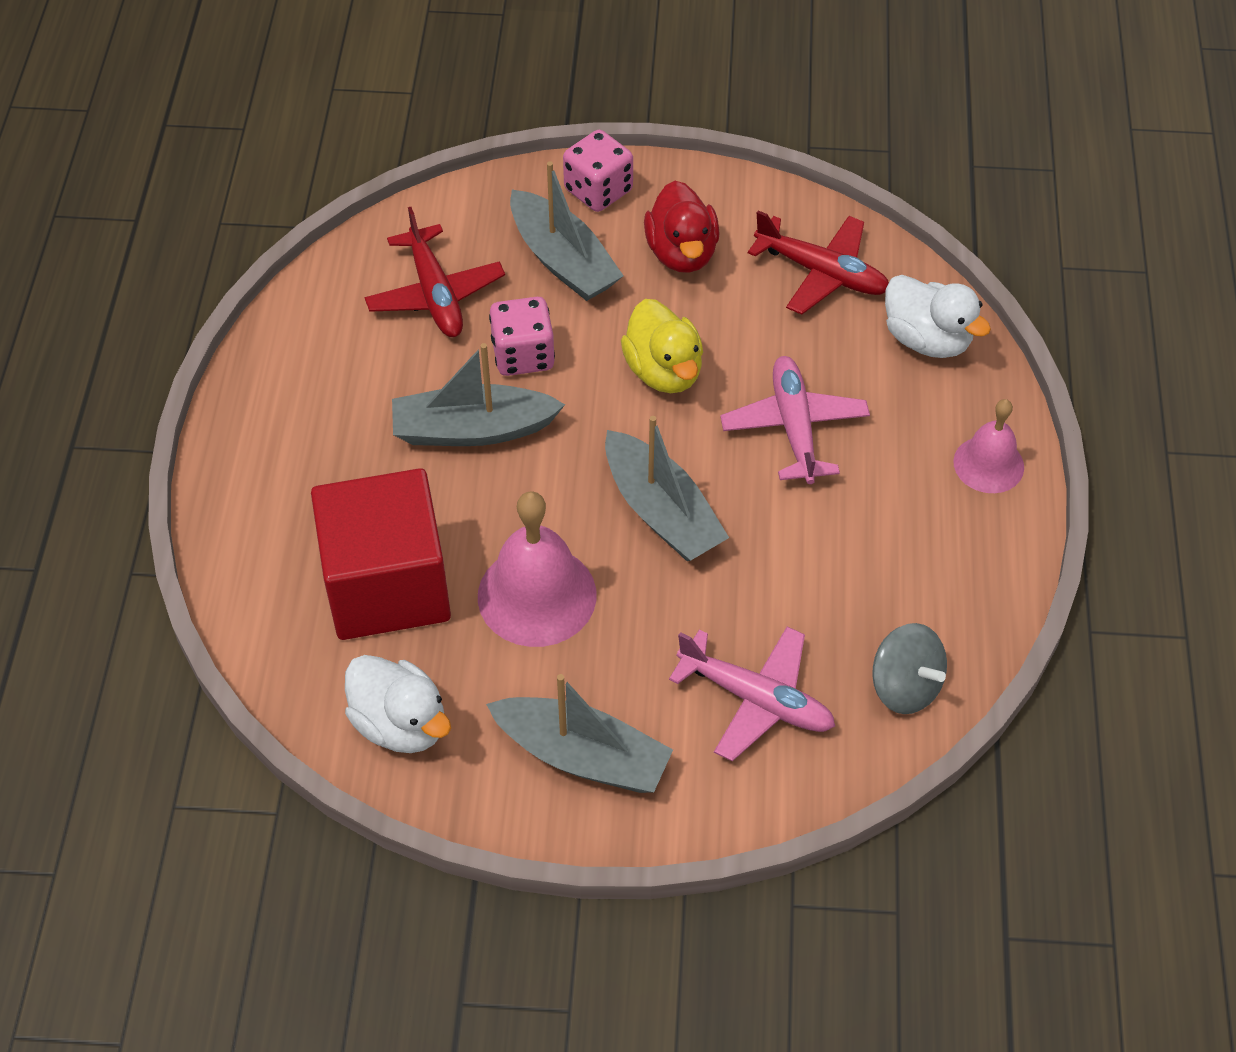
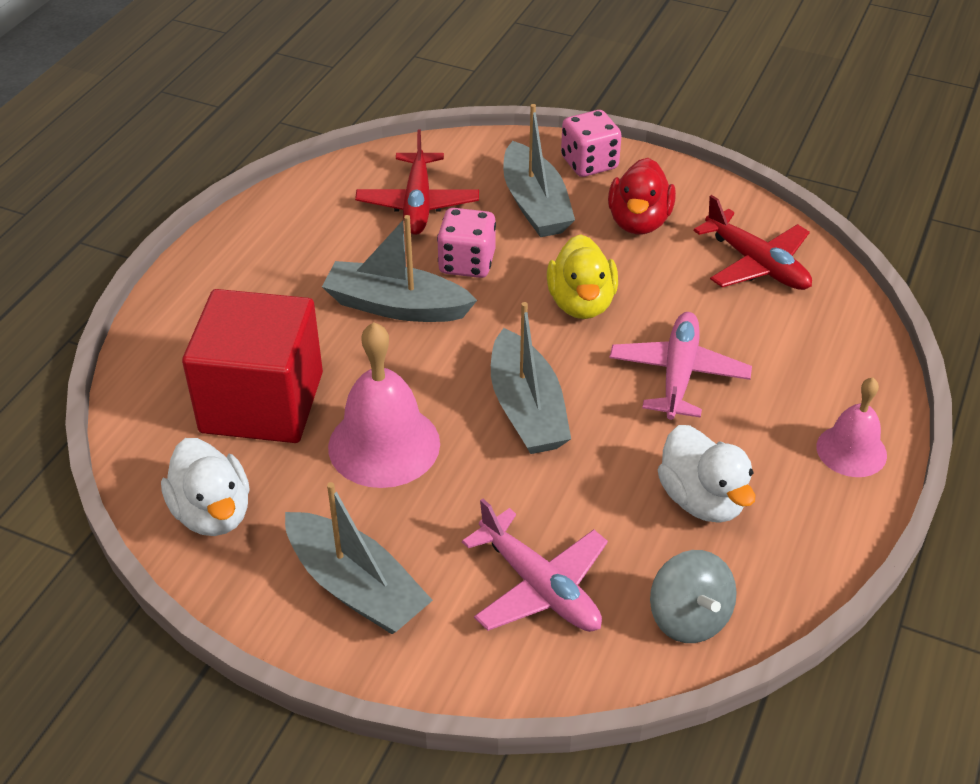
camera: 20 degrees right, 10 degrees down
(927, 339) = (833, 336): white duck -> white duck (702, 500)

